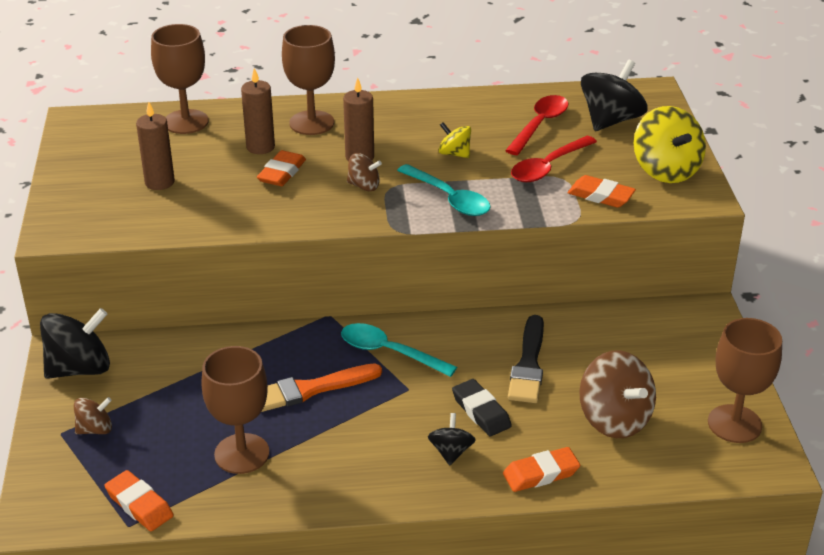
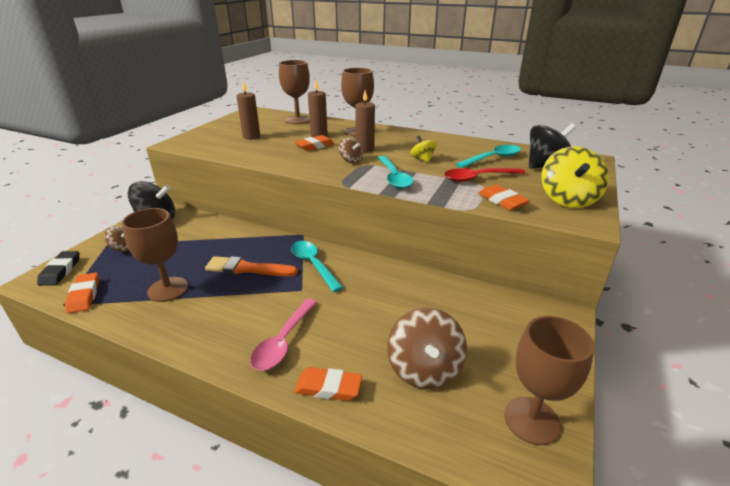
camera: 30 degrees right, 5 degrees down
(451, 452) = (283, 341): black spinning top -> pink spoon
(481, 411) = (331, 322): black eraser -> black eraser (60, 271)
(528, 364) = (393, 304): black brush -> none
(539, 125) = (493, 158): red spoon -> turquoise spoon

